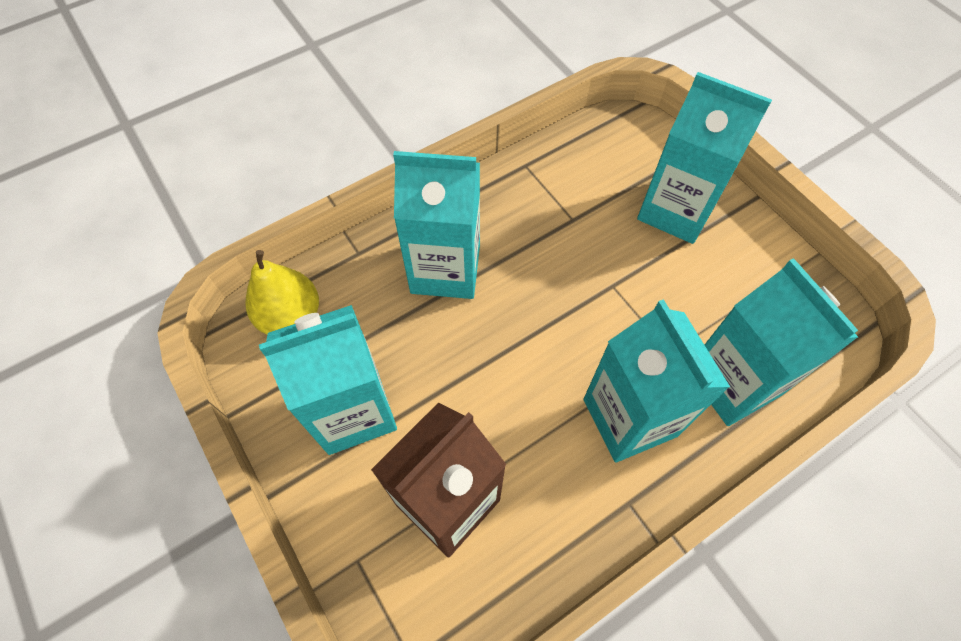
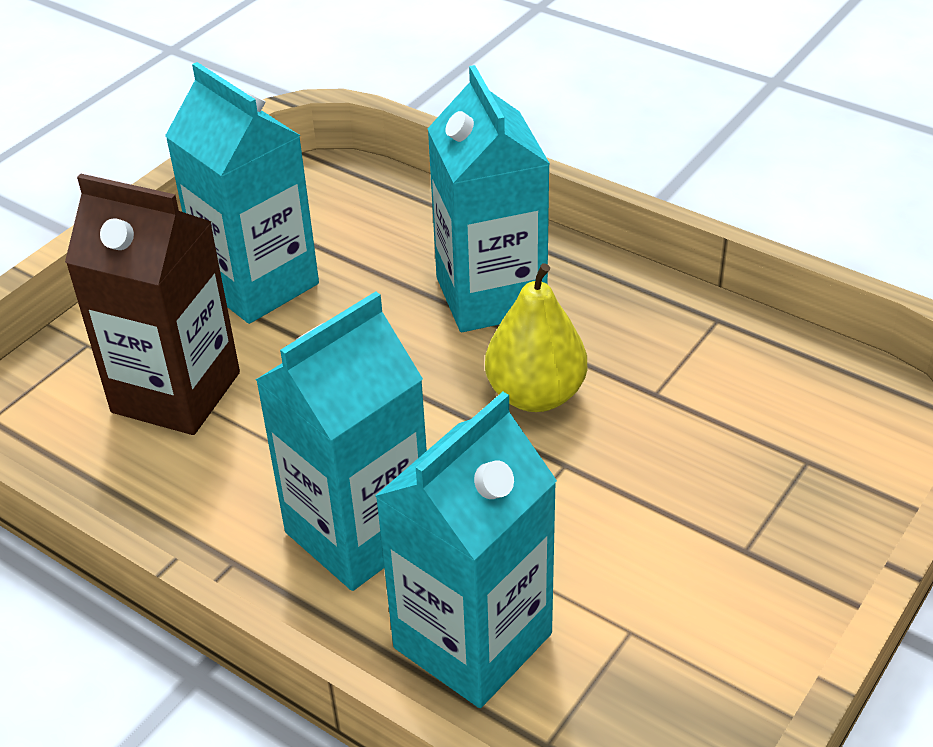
camera: 70 degrees right, 20 degrees down
(291, 317) = (353, 199): yellow pear -> yellow pear (535, 395)
(675, 210) = (755, 504): turquoise carton -> none

